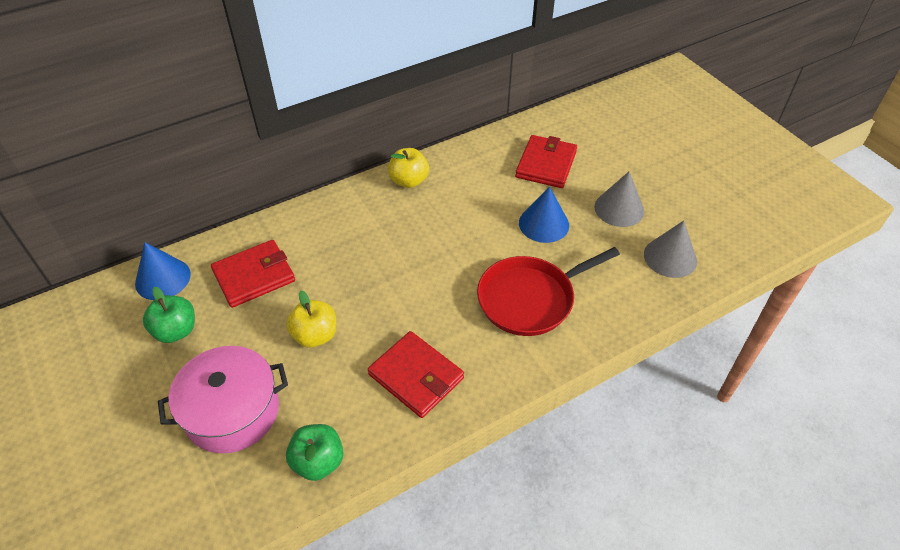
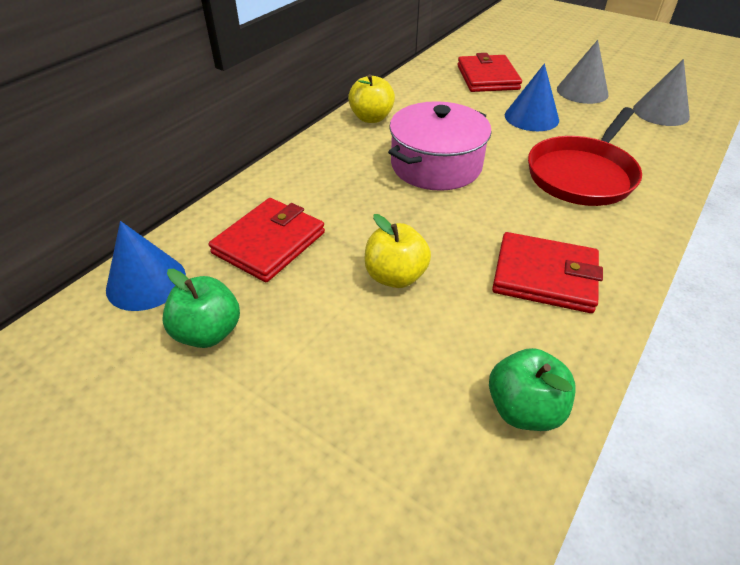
camera: 25 degrees left, 5 degrees down
(232, 411) = (362, 396): pink pot -> pink pot (436, 165)

